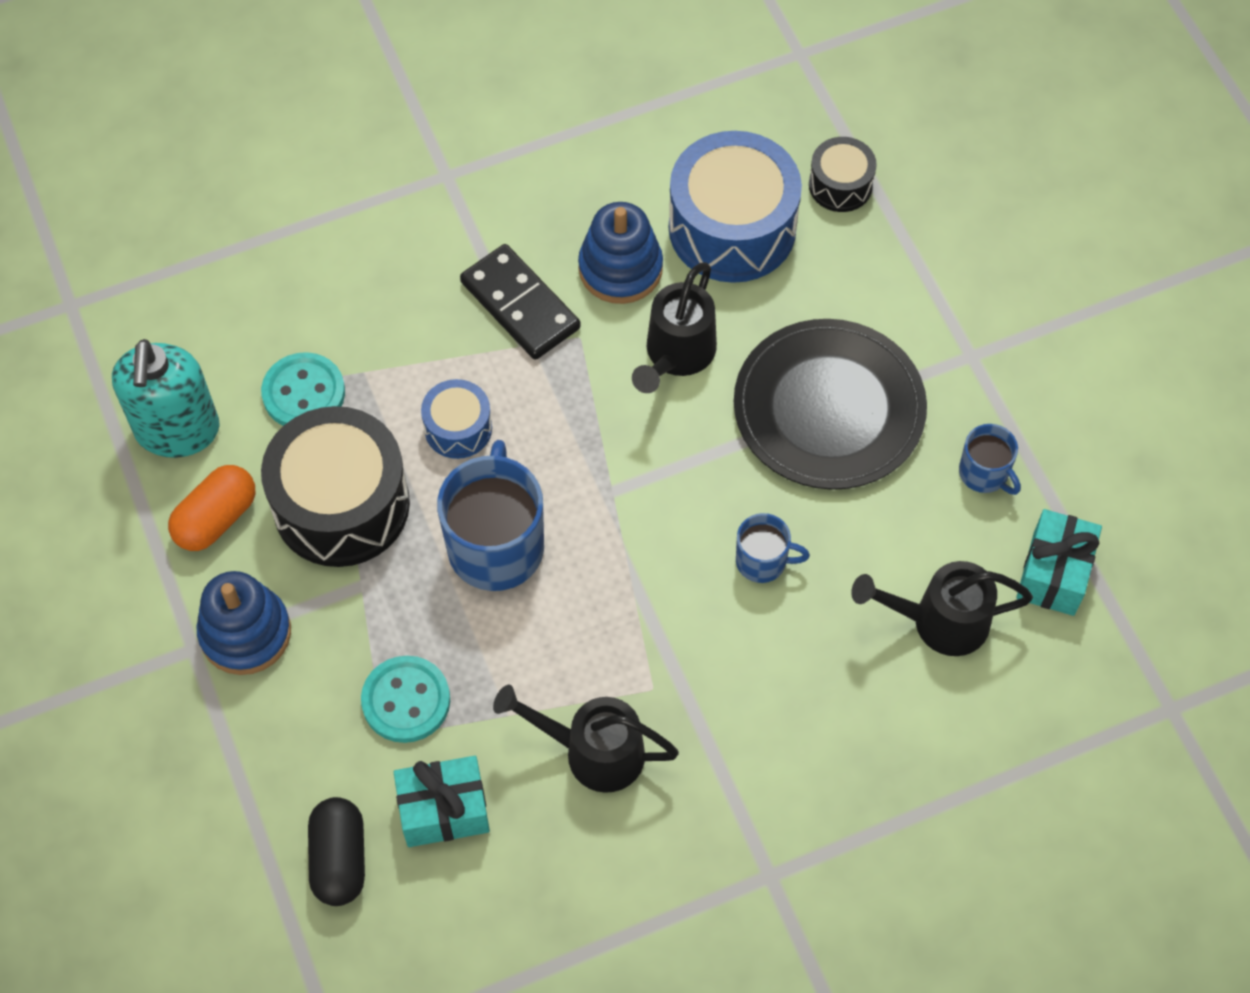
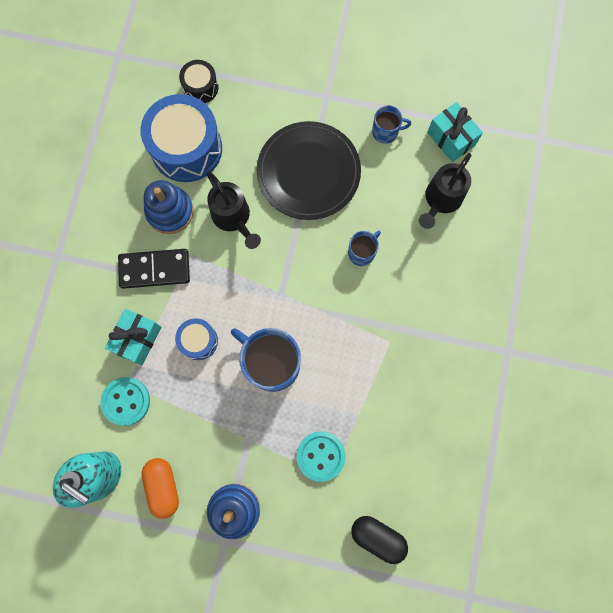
camera: 55 degrees left, 15 degrees up
(341, 504) = (199, 421): black drum -> none
(444, 810) = (385, 473): turquoise gift -> turquoise gift (137, 339)
(592, 752) = (402, 388): black watering can -> none

